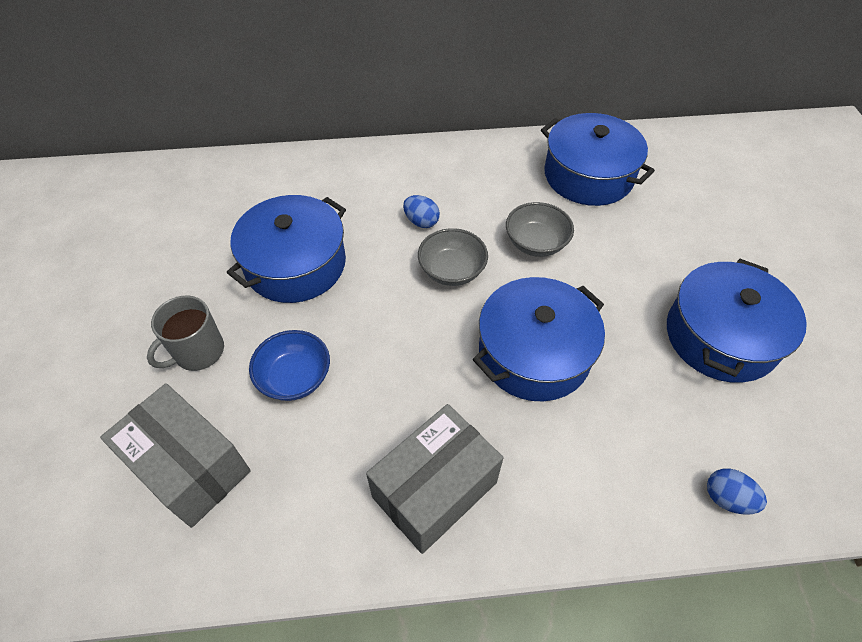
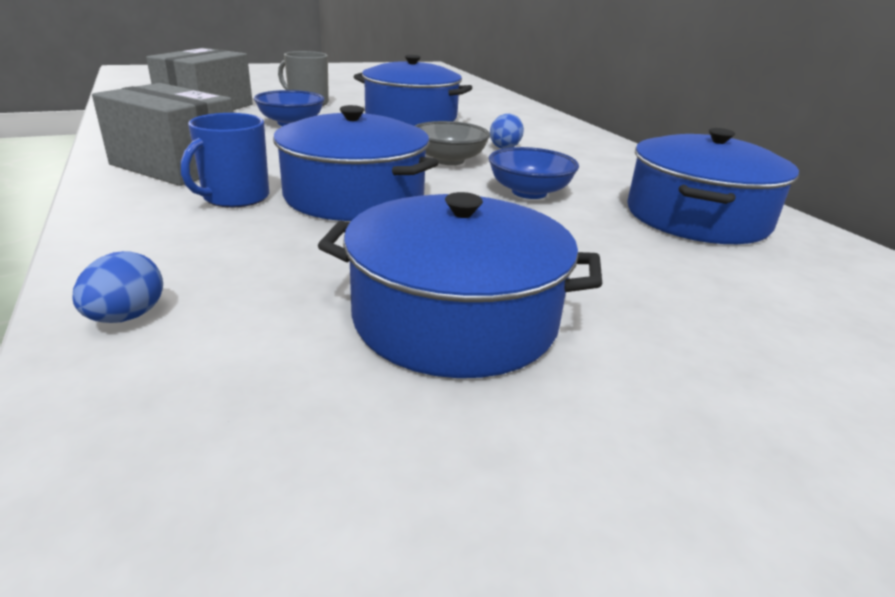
camera: 70 degrees right, 25 degrees down
(529, 438) = (235, 197): none -> blue mug
(536, 243) = (529, 192): grey bowl -> blue bowl

